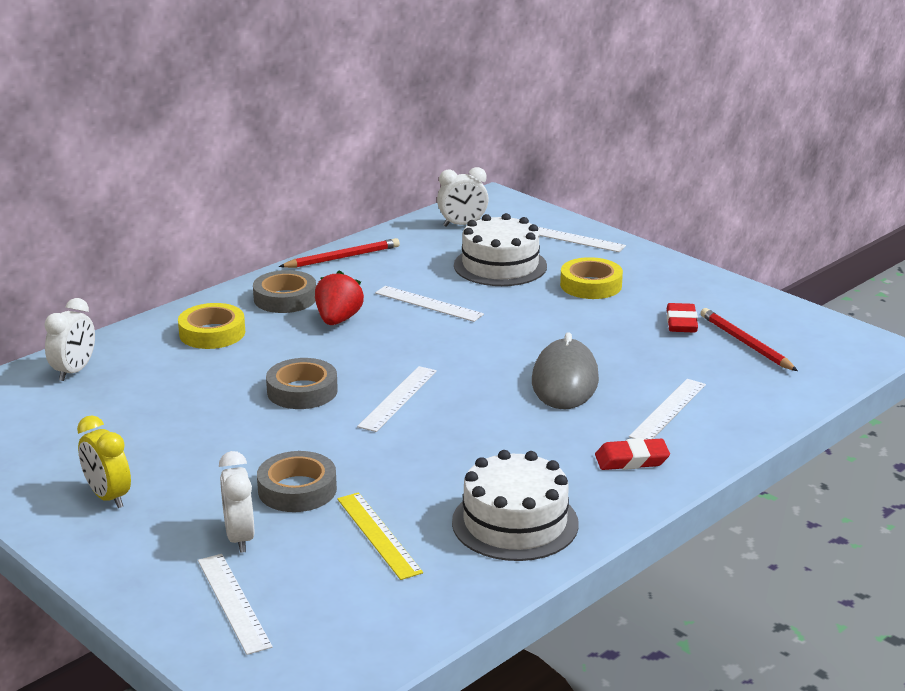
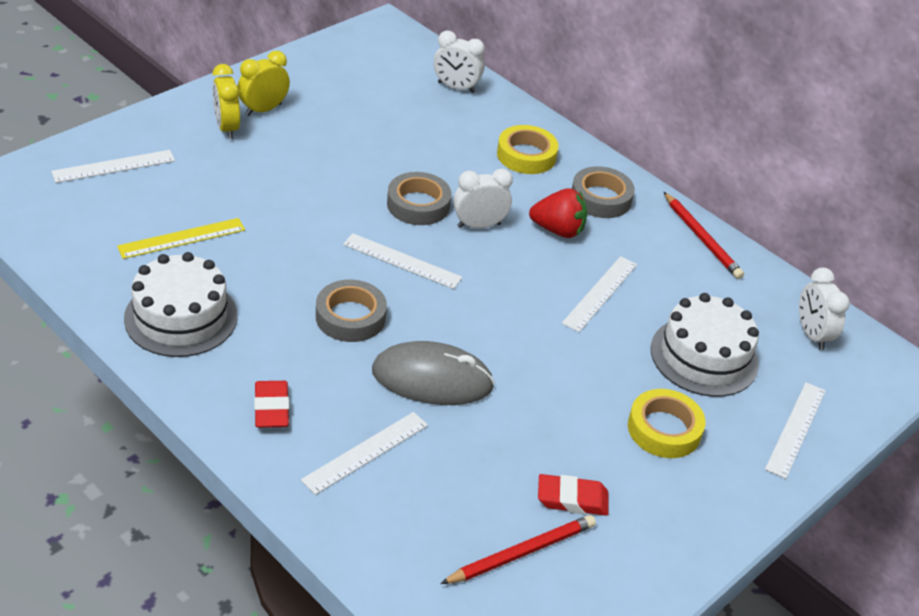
camera: 85 degrees right, 15 degrees up
(148, 521) = (227, 128): none -> yellow clock
(239, 538) = (195, 169): white clock -> white clock (479, 225)
(297, 489) = (257, 198): grey tape -> grey tape (350, 317)
(668, 410) = (365, 452): white ruler -> white ruler turned 75 degrees counterclockwise

